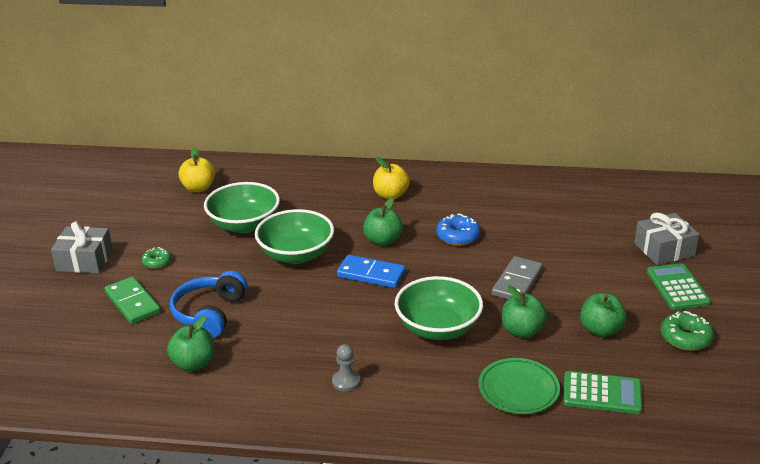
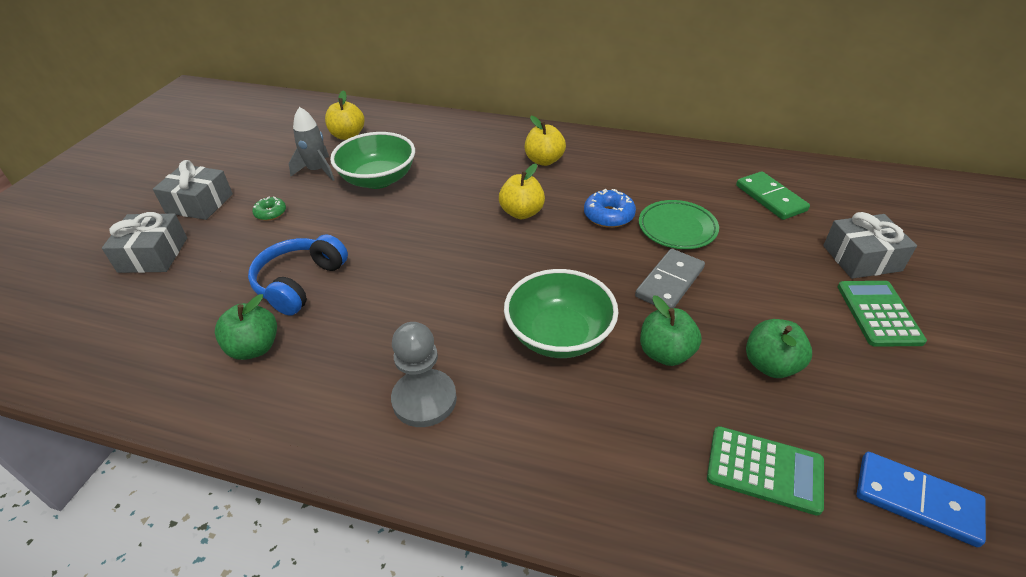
camera: 10 degrees right, 10 degrees up
(65, 306) = (153, 255): none -> grey gift
(132, 303) = (223, 259): green domino -> green domino (770, 198)
(183, 222) = (317, 171): none -> grey rocket
(296, 254) = (421, 219): green bowl -> none
(346, 381) = (424, 400): grey pawn -> grey pawn, size x1.77
(371, 274) = (497, 253): blue domino -> blue domino (916, 500)
(383, 241) = (522, 213): green apple -> yellow apple
(518, 390) = (646, 446): green plate -> green plate (677, 228)
(685, 338) = (889, 393): green donut -> none

